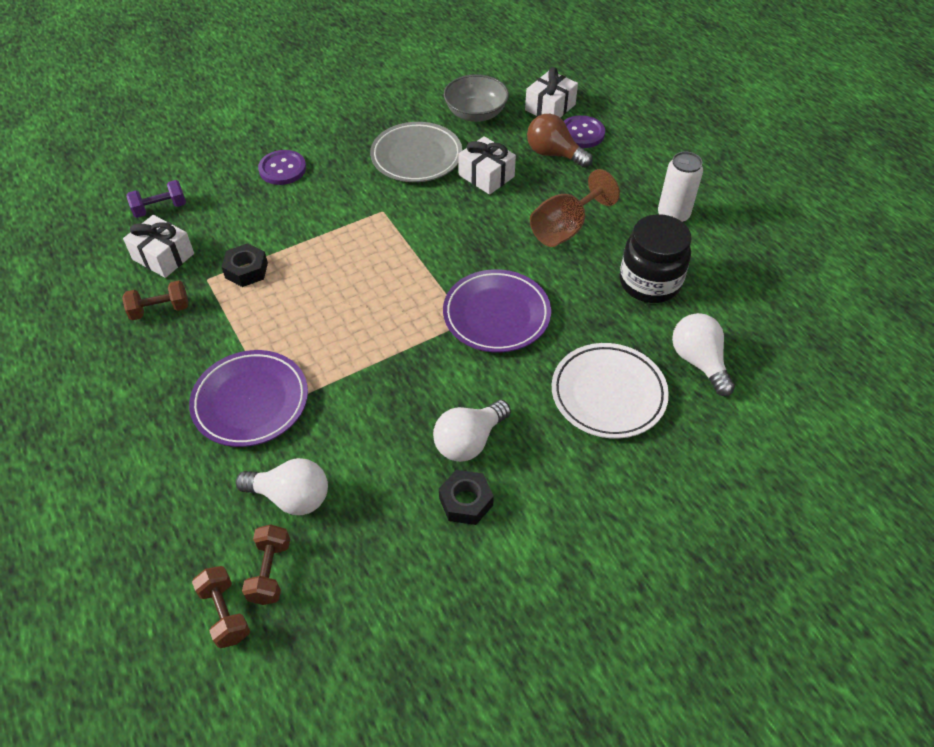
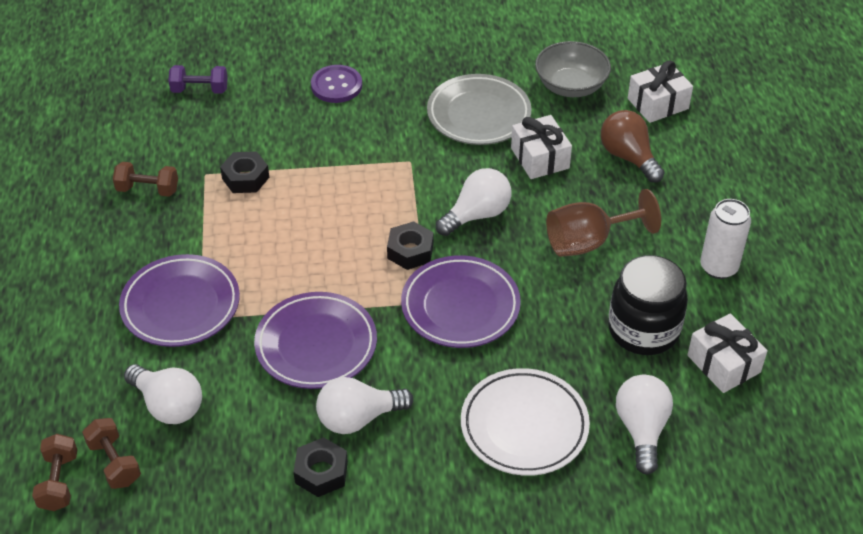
camera: 25 degrees right, 5 degrees down
(163, 256) = (177, 139): white gift -> white gift (723, 364)
(270, 572) = (114, 463): brown dumbbell -> brown dumbbell turned 60 degrees counterclockwise
(394, 391) = (316, 345): none -> purple plate
(427, 284) = (410, 251): none -> black nut
(464, 236) = (477, 215): none -> white light bulb
(582, 133) = (675, 144): purple button -> none

